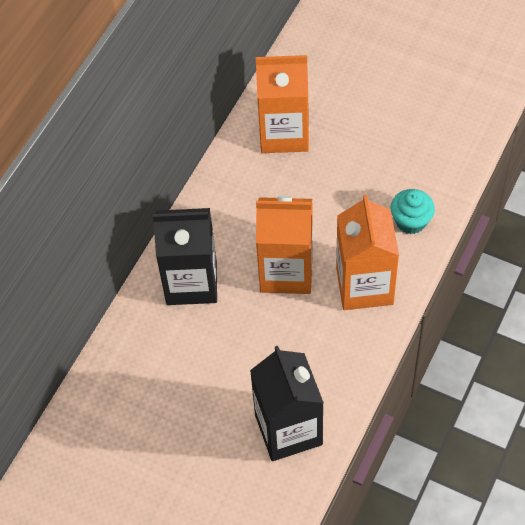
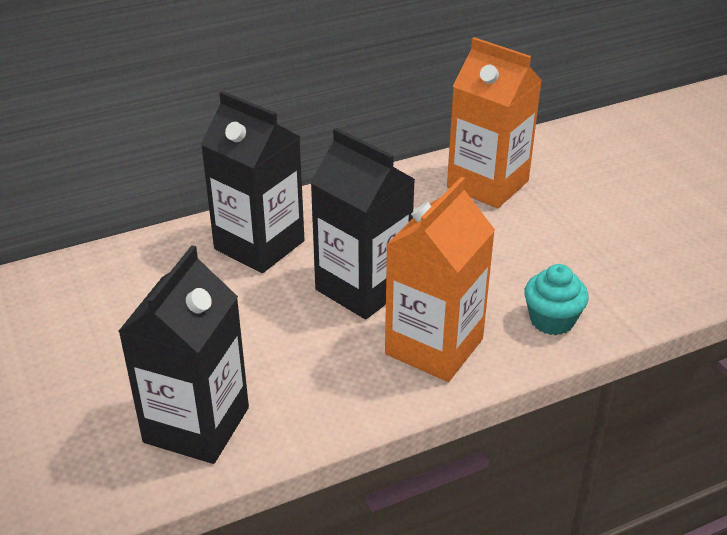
camera: 35 degrees right, 20 degrees down
(286, 271) = (362, 288): orange carton -> black carton

